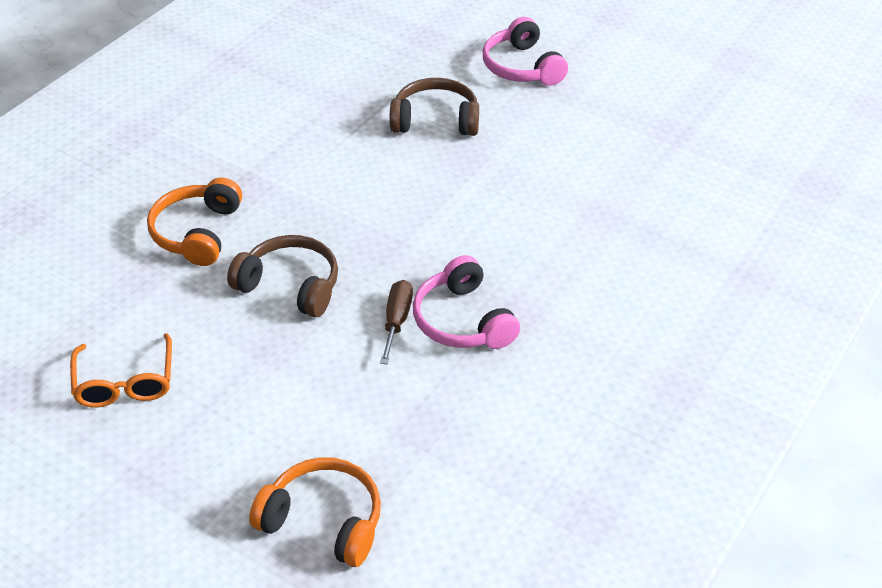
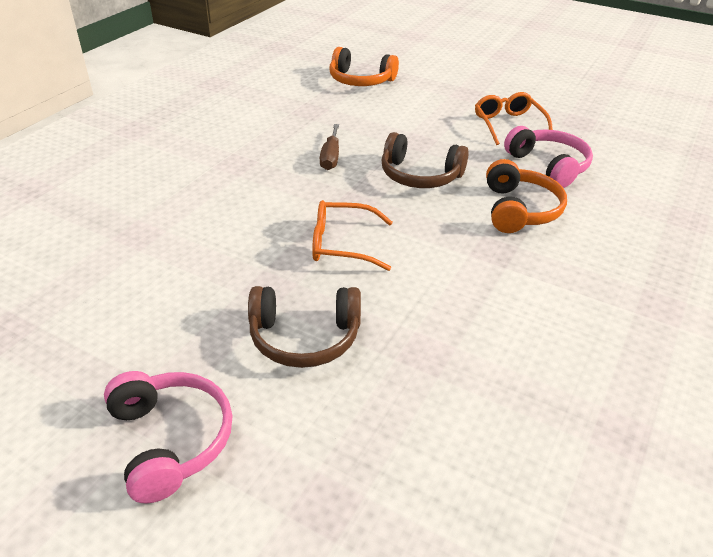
camera: 175 degrees right, 5 degrees down
(396, 198) = (342, 244): none -> orange glasses
(463, 320) = (280, 158): pink headphones -> pink headphones (548, 166)

